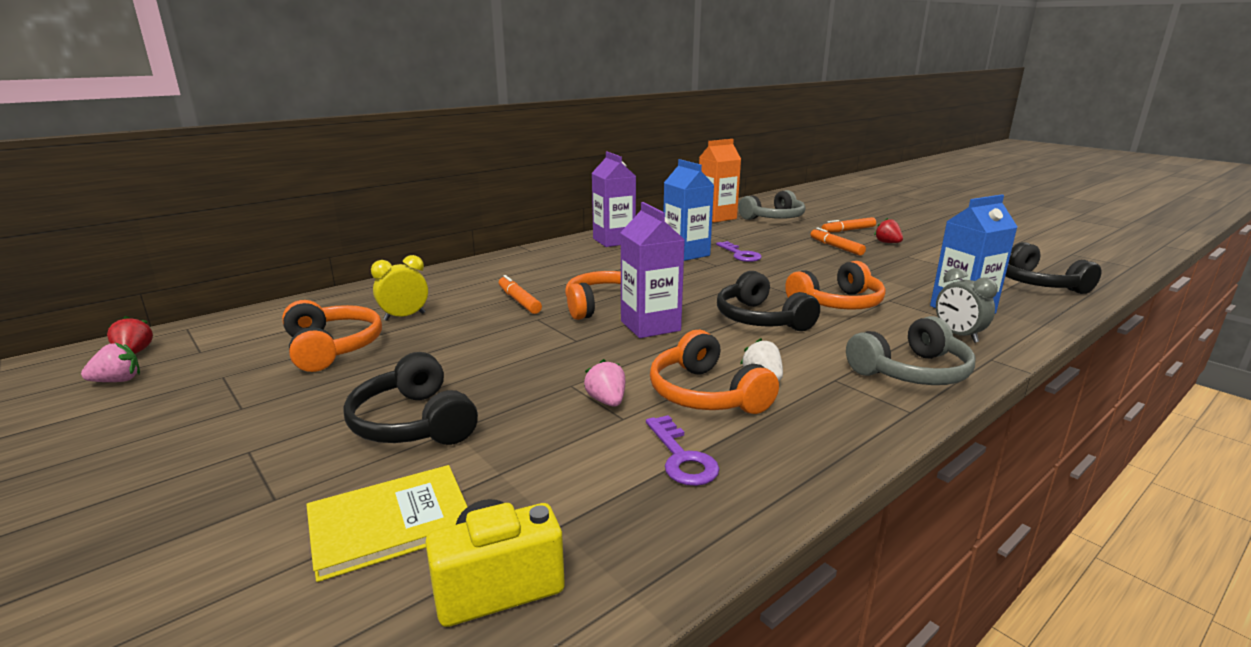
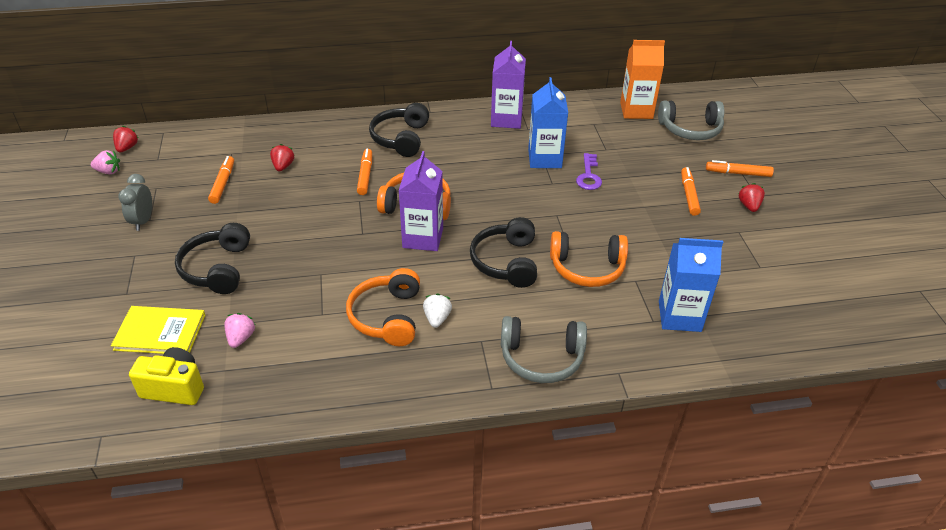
camera: 30 degrees right, 20 degrees up
(332, 348) = (223, 183): orange headphones -> orange marker
(404, 317) = (283, 166): yellow clock -> red strawberry
(607, 401) = (326, 296): pink strawberry -> pink strawberry (241, 338)
(681, 457) = (322, 357): purple key -> none
(958, 335) = (630, 340): grey clock -> grey clock (143, 221)
(1037, 283) = (804, 314): black headphones -> black headphones (401, 138)

